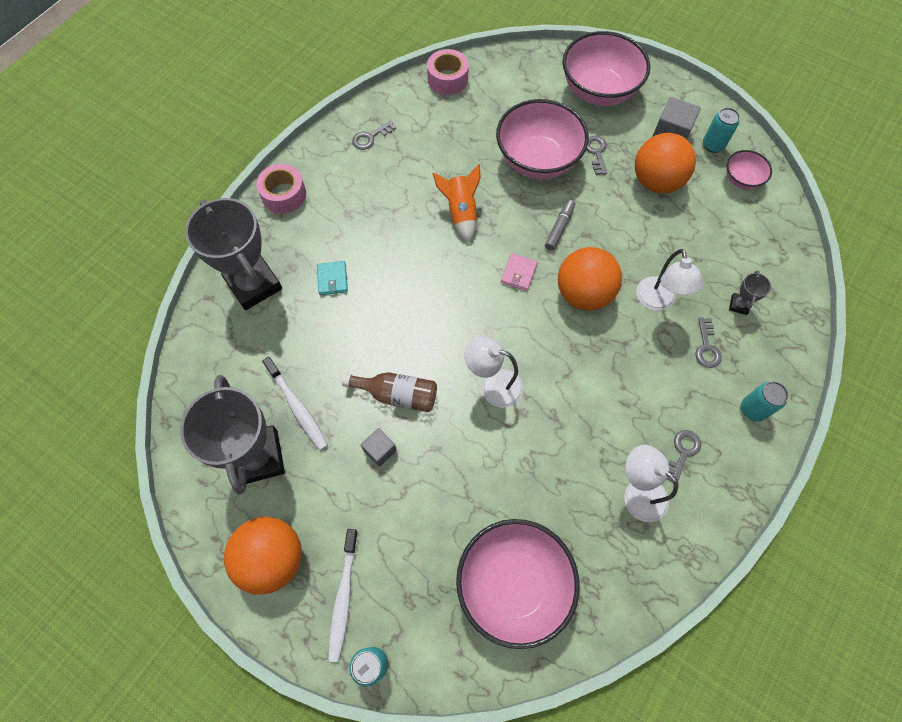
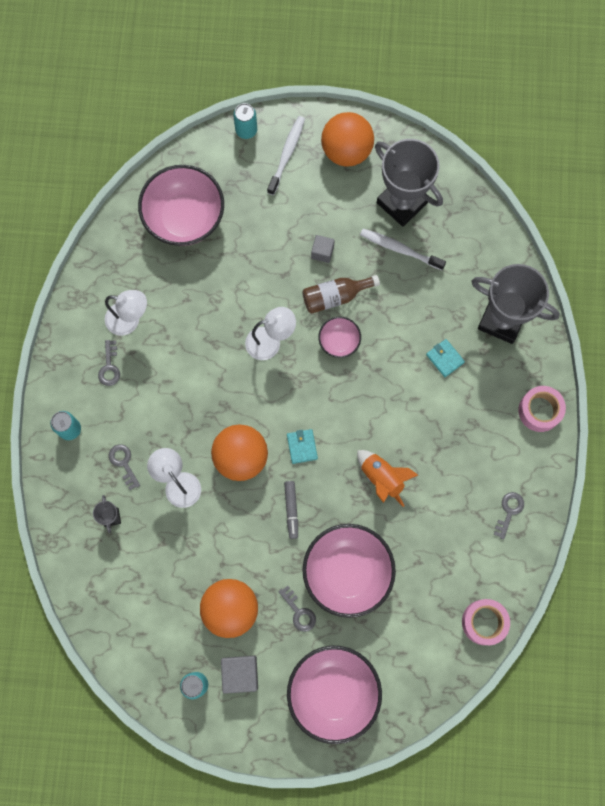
camera: 150 degrees right, 10 degrees up
(343, 597) = (287, 154): white toothbrush -> white toothbrush turned 45 degrees clockwise
(518, 273) = (302, 446): pink wallet -> turquoise wallet
(741, 180) = (155, 656): pink bowl -> pink bowl (339, 341)

